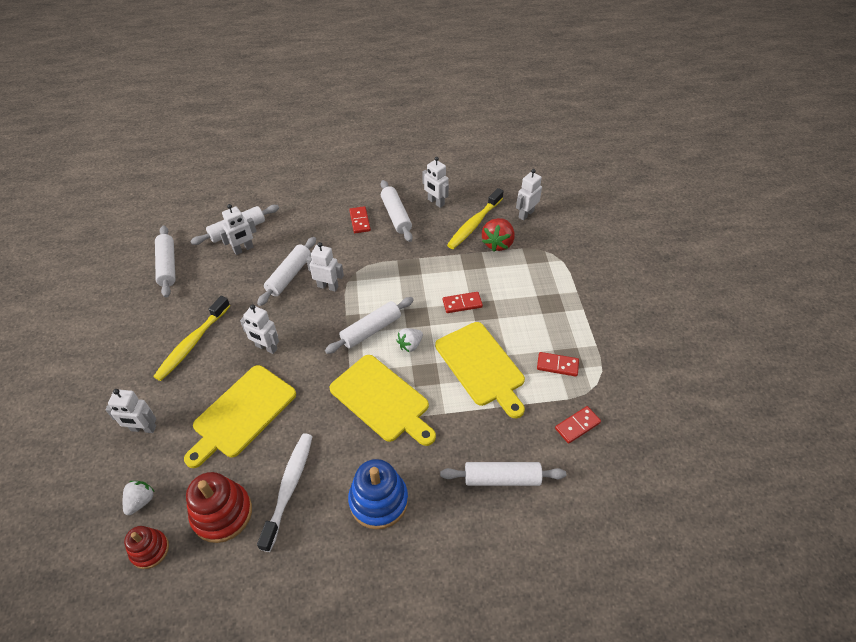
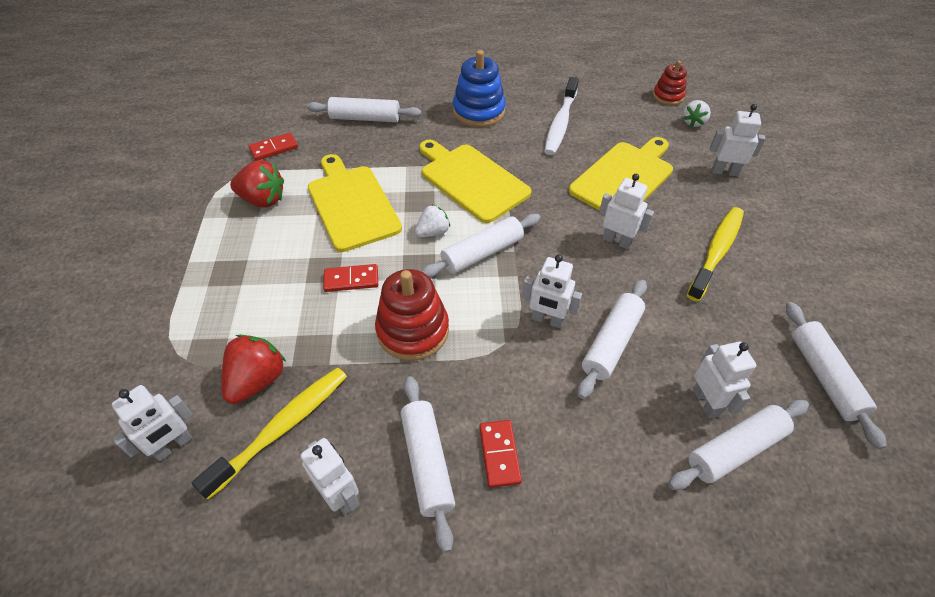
camera: 175 degrees left, 0 degrees up
(222, 513) = (616, 112): red stacking toy -> red stacking toy (413, 330)
(243, 249) = (706, 402): white robot -> white robot turned 105 degrees clockwise
(557, 365) = (263, 200): red domino -> red strawberry

